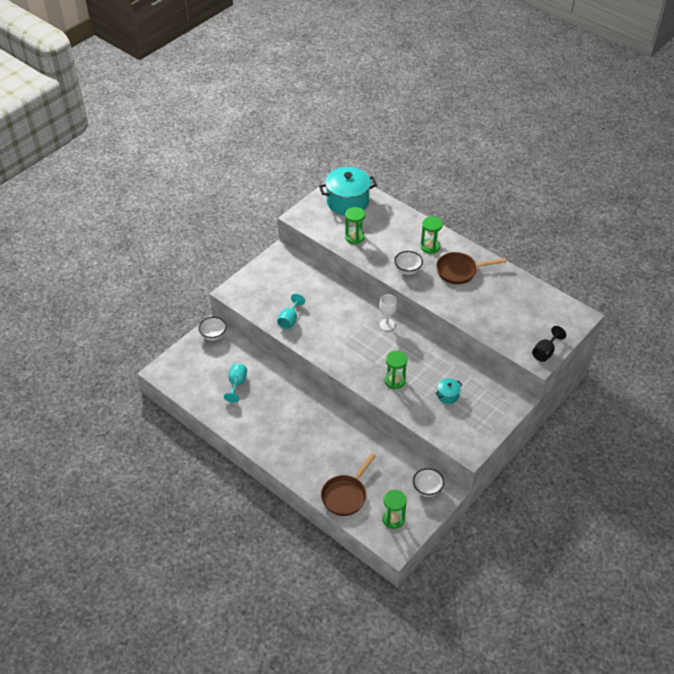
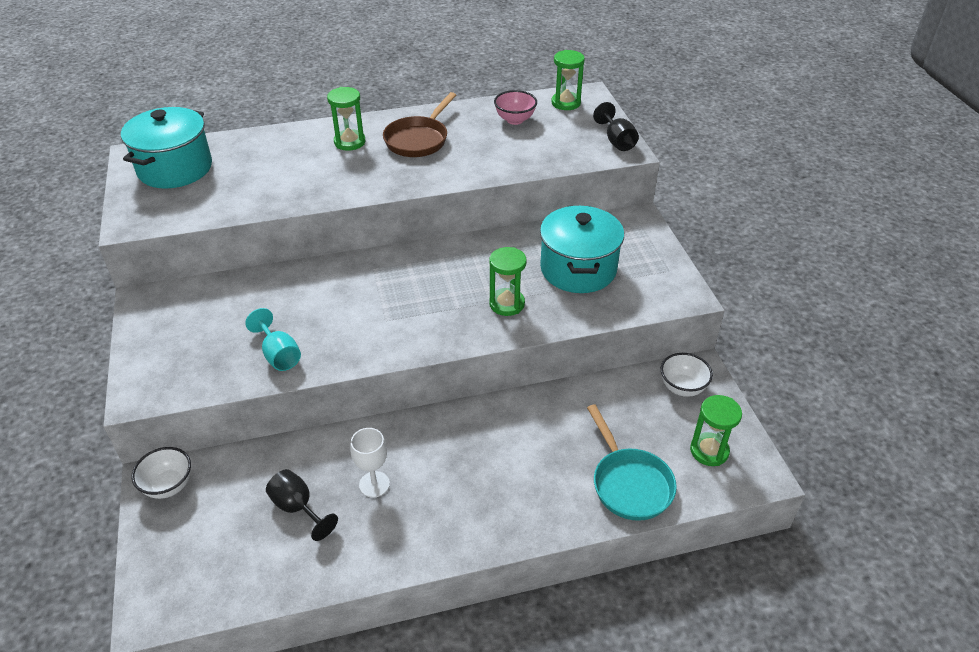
camera: 55 degrees left, 5 degrees down
(237, 384) = (298, 508): turquoise goblet -> black goblet
(346, 495) = (629, 483): brown pan -> turquoise pan
(354, 237) = (245, 193): green hourglass -> green hourglass (566, 103)
(387, 324) = (403, 262): white goblet -> white goblet (374, 484)
(407, 270) = (364, 177): white bowl -> none
(448, 395) = (578, 269): turquoise pot -> turquoise pot, size x2.20
(519, 298) = (515, 120): none -> pink bowl

